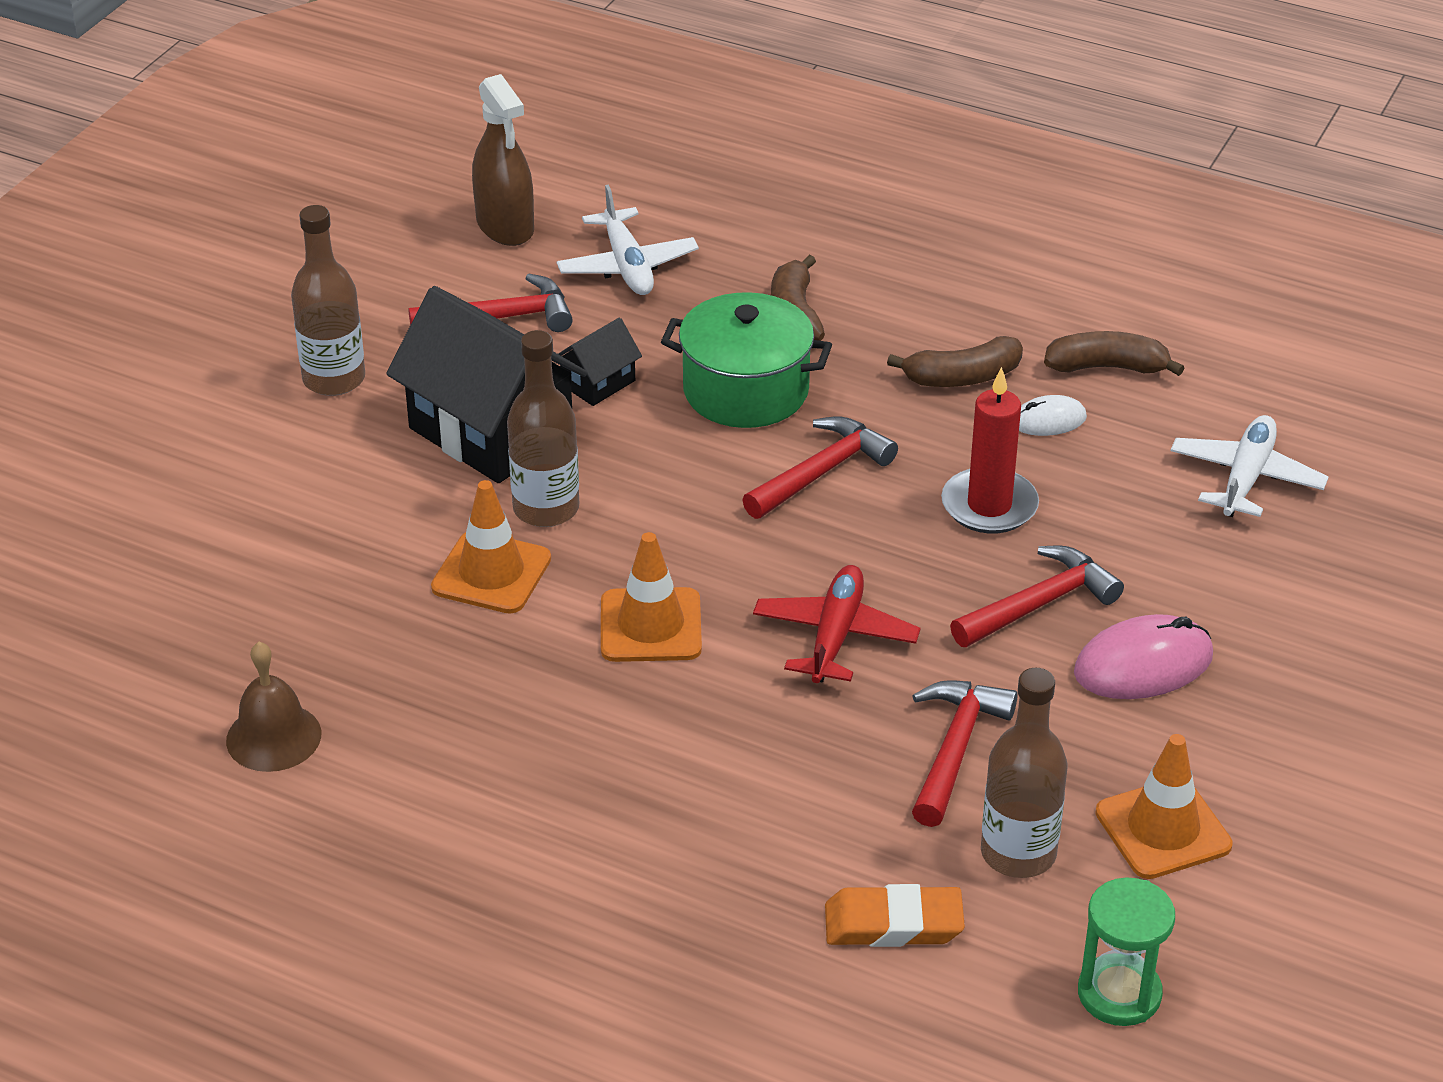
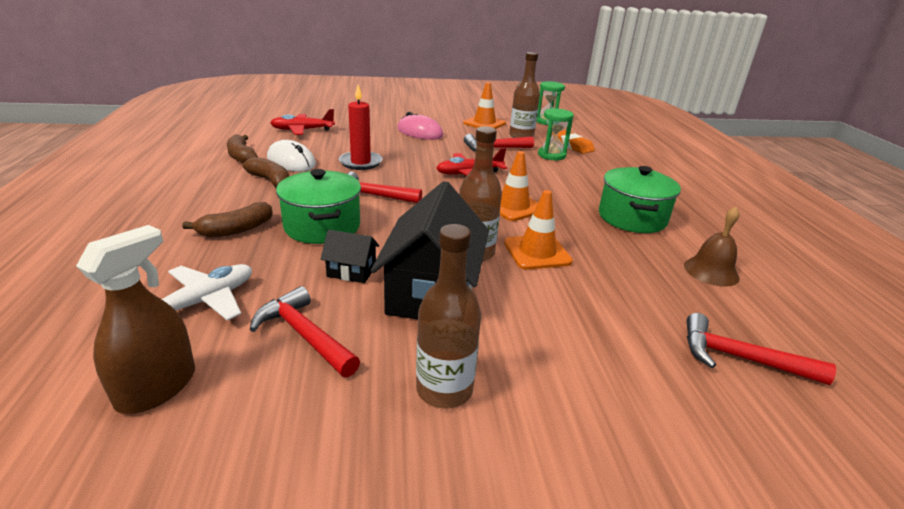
camera: 125 degrees left, 10 degrees down
(486, 763) = (632, 218): none -> green pot
(852, 835) = (551, 155): none -> green hourglass
(1040, 604) = (408, 148): red hammer -> red hammer (739, 358)
(1048, 420) = (291, 161): white mouse -> white mouse, size x1.73
(1246, 478) = (302, 130): white plane -> red plane

